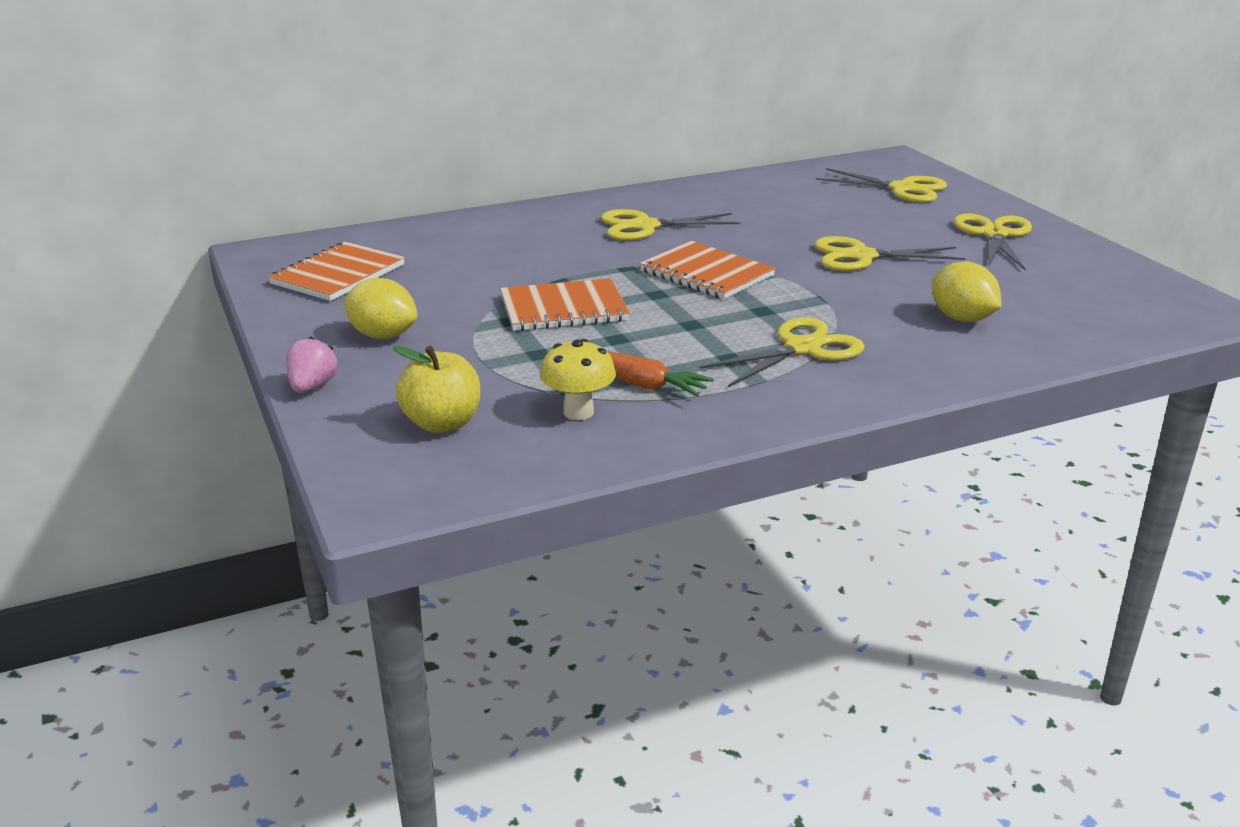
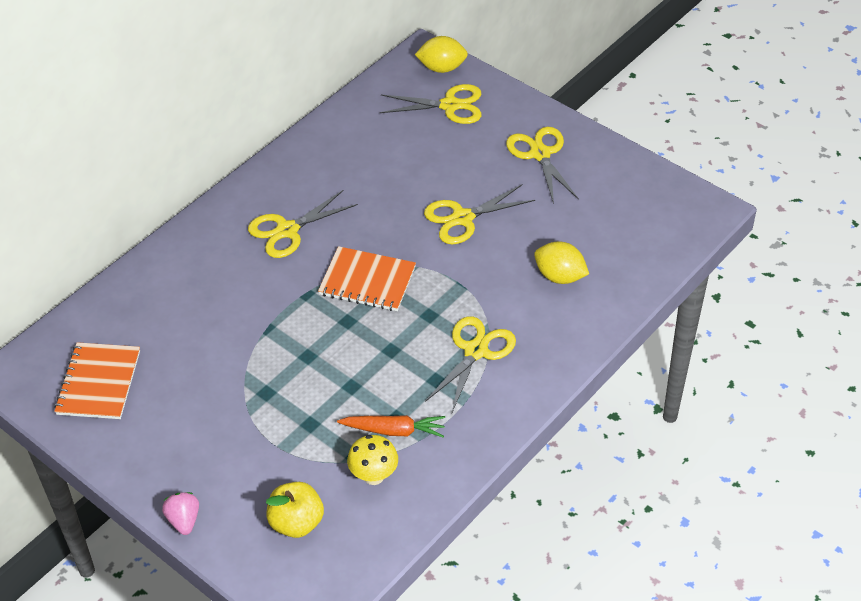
camera: 25 degrees left, 20 degrees up
(383, 336) = (189, 445): yellow lemon -> yellow lemon (442, 68)
(563, 309) = (294, 364): orange notebook -> none

